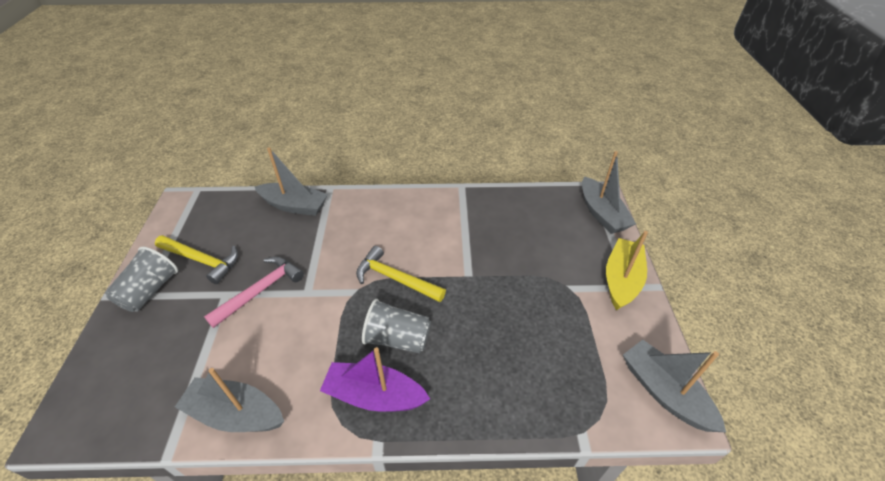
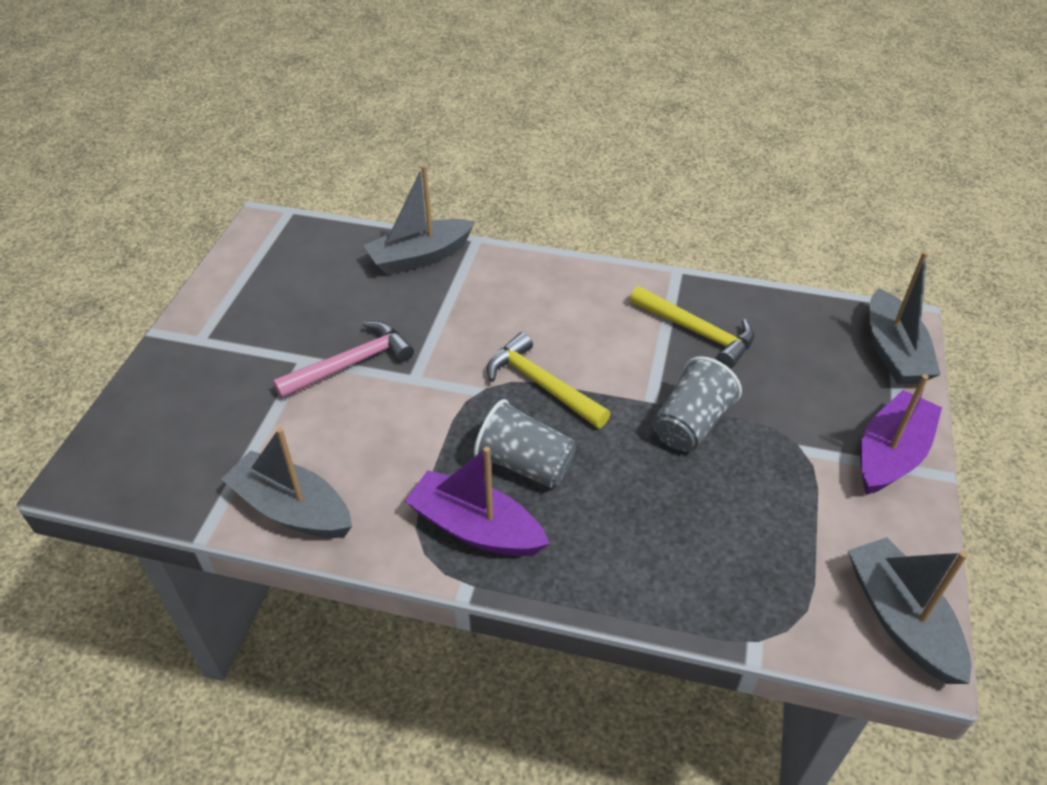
camera: 15 degrees right, 0 degrees up
(150, 291) = (208, 336): grey cup -> grey cup (691, 424)
(202, 260) = (281, 309): yellow hammer -> yellow hammer (697, 332)
(294, 206) = (420, 257): grey boat -> grey boat turned 120 degrees clockwise
(621, 280) = (890, 454): yellow boat -> purple boat

